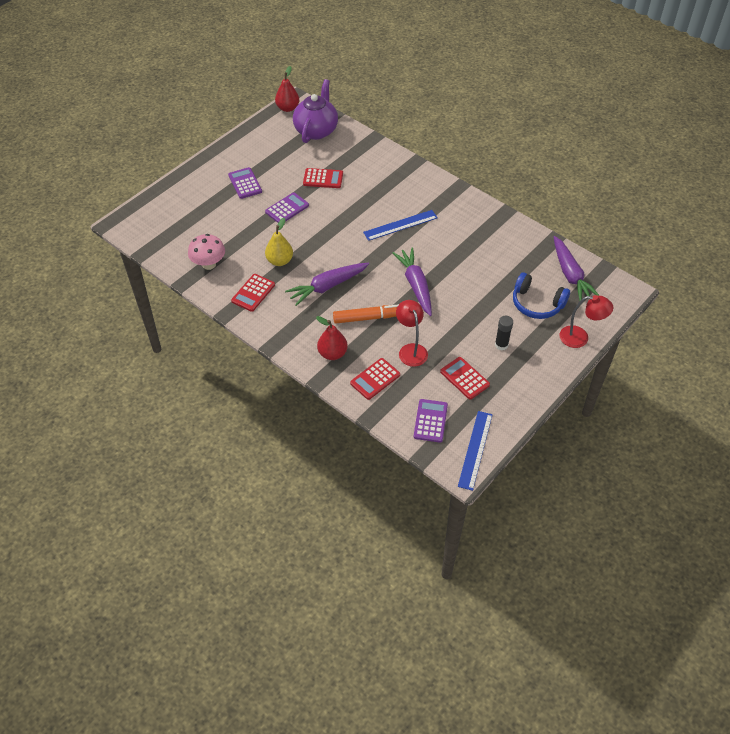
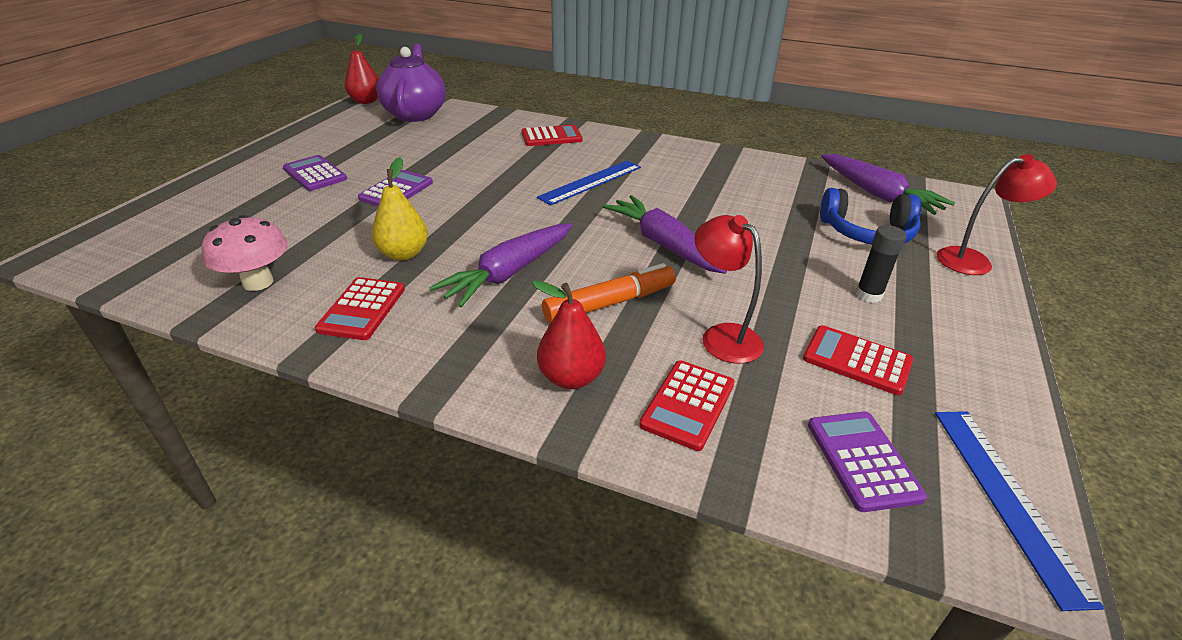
camera: 20 degrees left, 15 degrees down
(323, 179) = (444, 153): red calculator -> red calculator (551, 137)

